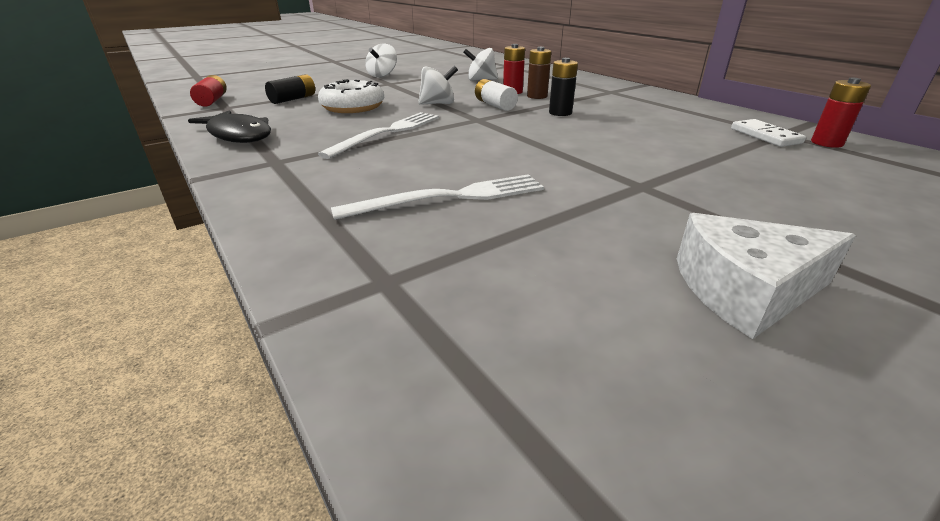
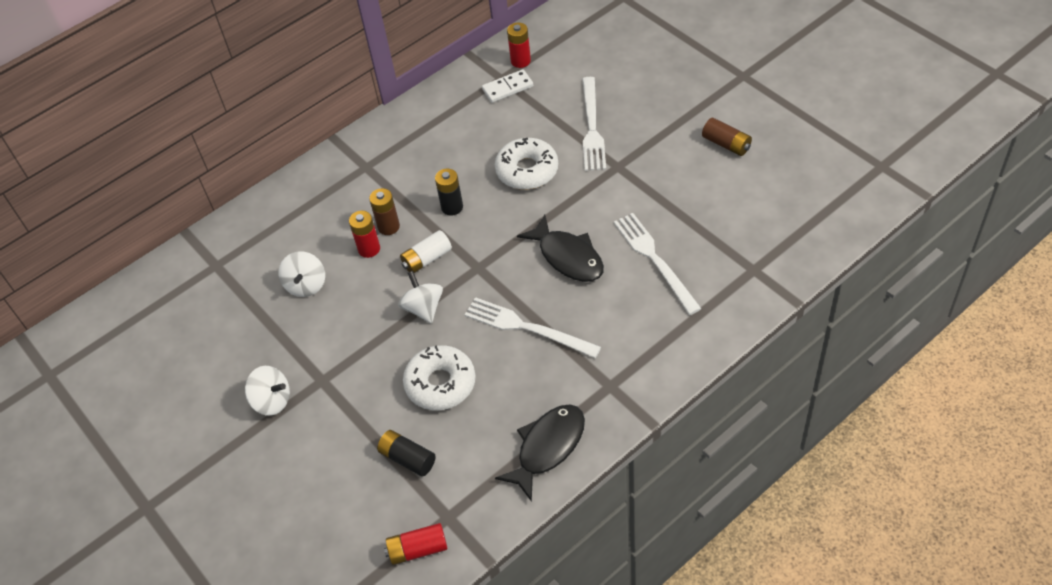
camera: 90 degrees left, 20 degrees up
(476, 152) = (568, 257): none -> black fish
(620, 140) = (527, 170): none -> white donut
(719, 174) = (592, 127): none -> white fork
(745, 290) = (726, 144): white cheese -> brown battery

